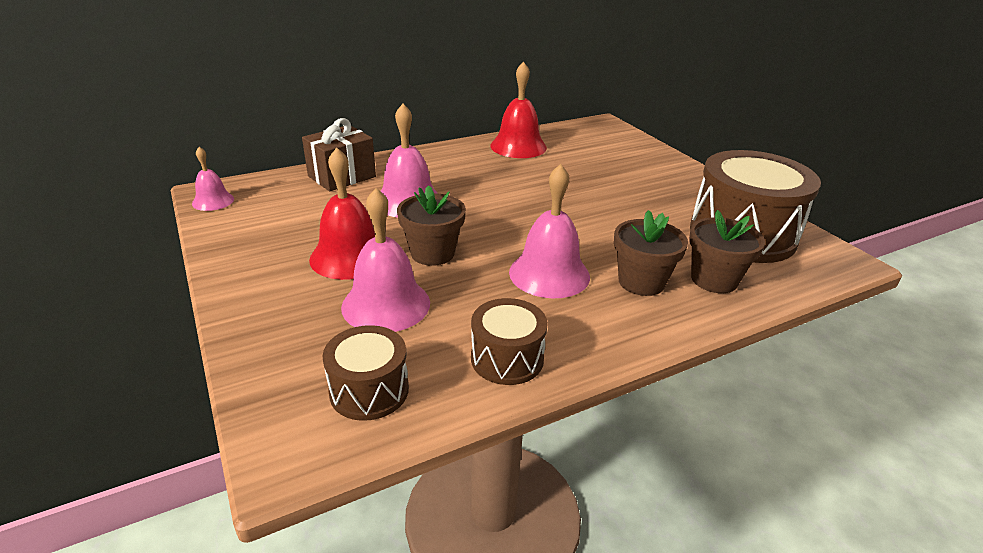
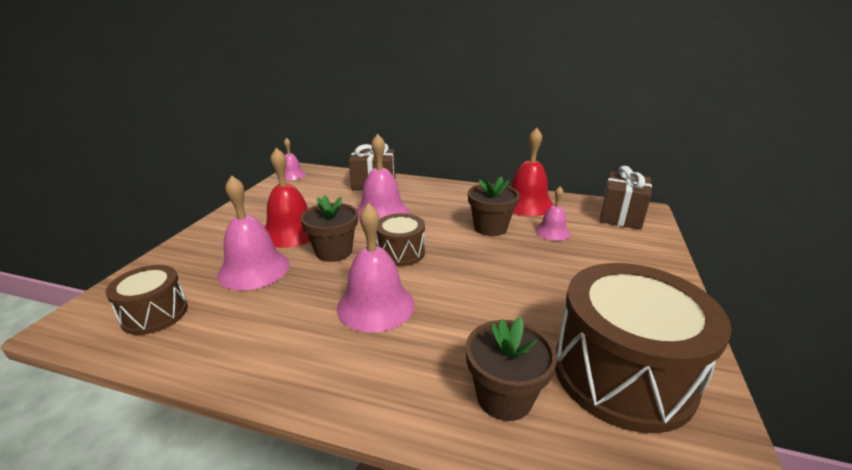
camera: 45 degrees right, 5 degrees down
(507, 358) = (240, 346): brown drum -> brown drum (401, 252)
(573, 163) = (552, 232): none -> pink bell
(596, 133) = (621, 216): none -> brown gift
(641, 282) = (431, 355): brown flower pot -> brown flower pot (490, 228)

